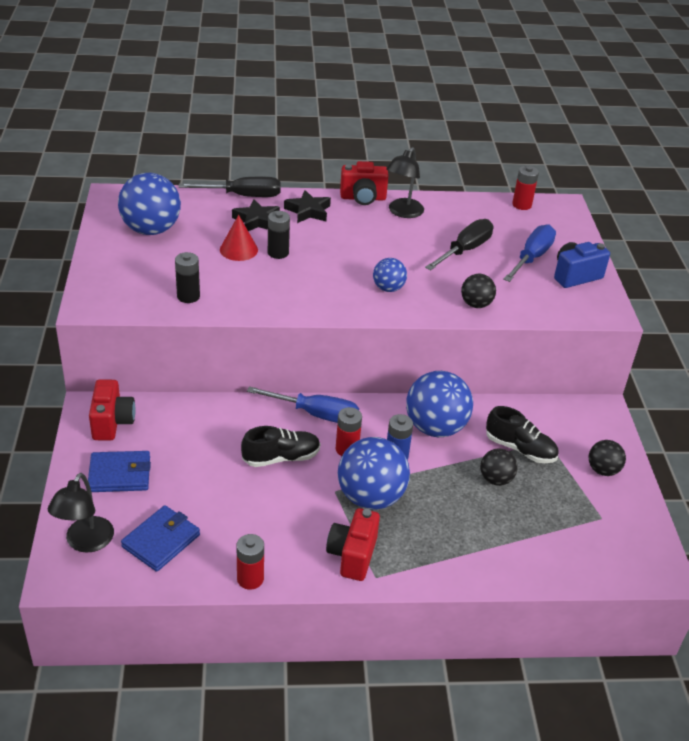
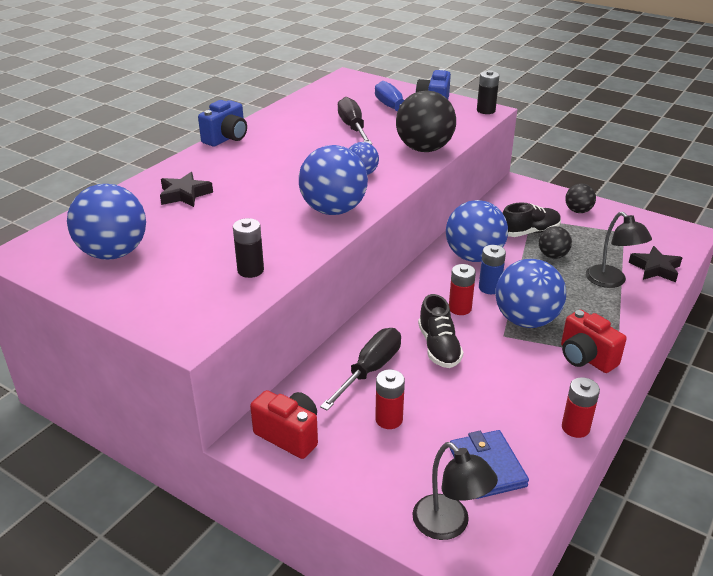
camera: 50 degrees left, 5 degrees down
(119, 474) = (370, 460): blue wallet -> none
(238, 249) = (215, 219): red cone -> none
(243, 196) = (136, 187): black screwdriver -> black screwdriver (370, 370)
(278, 253) = (247, 202): black battery -> black battery (486, 110)
(281, 458) = (439, 347): black shoe -> black shoe turned 150 degrees clockwise
(308, 211) = (208, 167): black star -> black star (655, 268)
(312, 298) = (333, 210): none -> blue ball
(315, 414) = (402, 306): blue screwdriver -> none
(363, 198) = (226, 138): red camera -> blue camera
(402, 212) = (270, 131): black lamp -> black lamp (611, 281)
(476, 304) = (424, 149): black ball -> black ball, size x1.88
(521, 205) = (326, 88): red battery -> red battery (389, 419)

